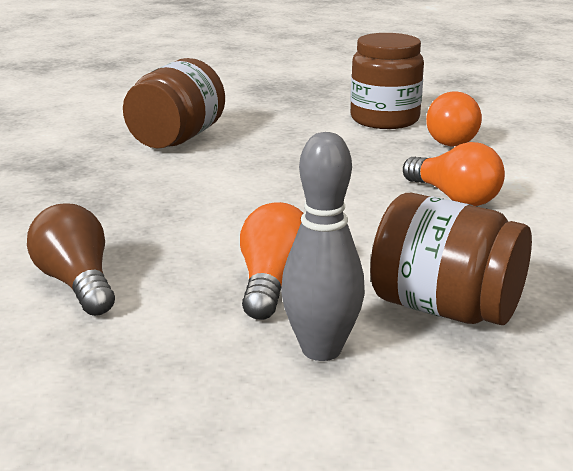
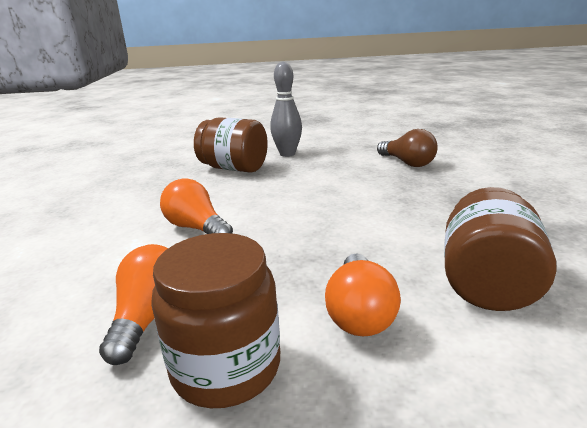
camera: 175 degrees right, 0 degrees up
(273, 283) = (314, 170): orange light bulb -> orange light bulb (359, 313)

